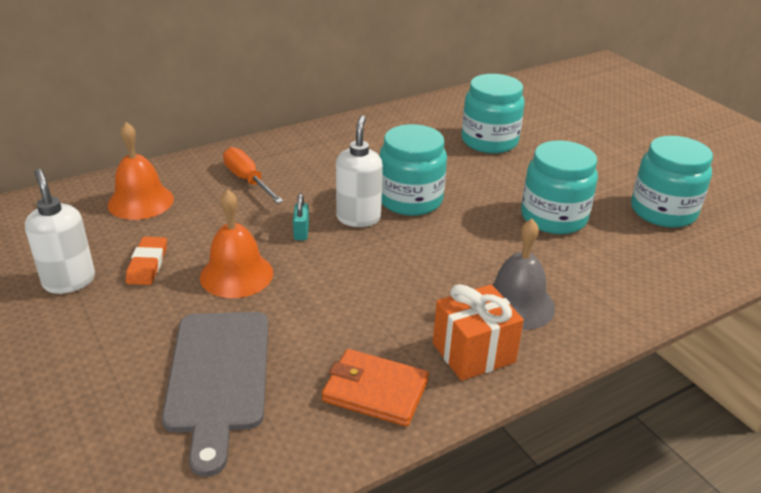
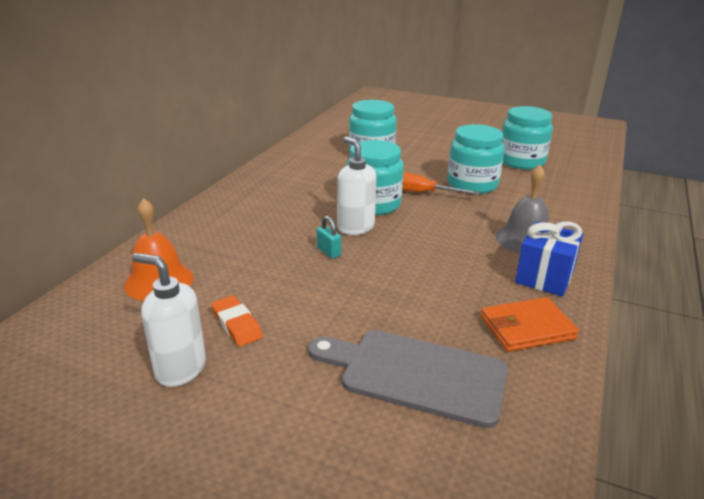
camera: 35 degrees left, 5 degrees down
(219, 377) = (415, 375): grey cutting board -> grey cutting board turned 150 degrees clockwise
(236, 274) = (322, 299): orange bell -> none
(247, 180) = (233, 233): orange screwdriver -> orange screwdriver (421, 193)
(473, 353) = (544, 277): orange gift -> blue gift

